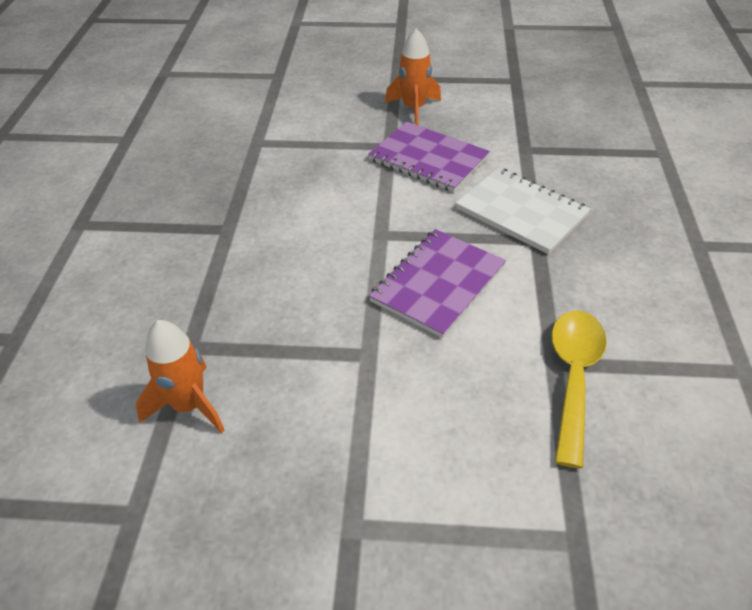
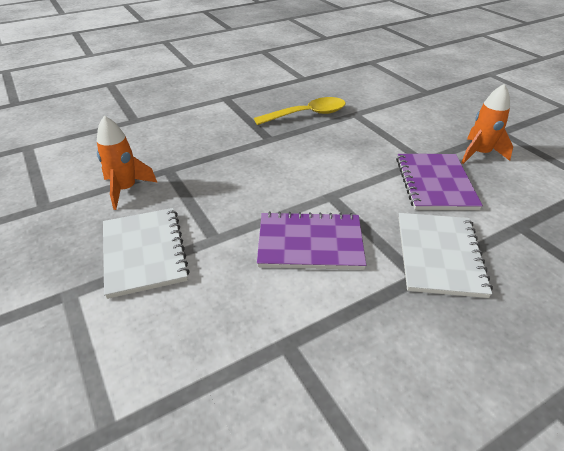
camera: 55 degrees right, 5 degrees down
(337, 427) = (144, 252): none -> white notebook
(573, 377) = (280, 364): yellow spoon -> yellow spoon (307, 114)

